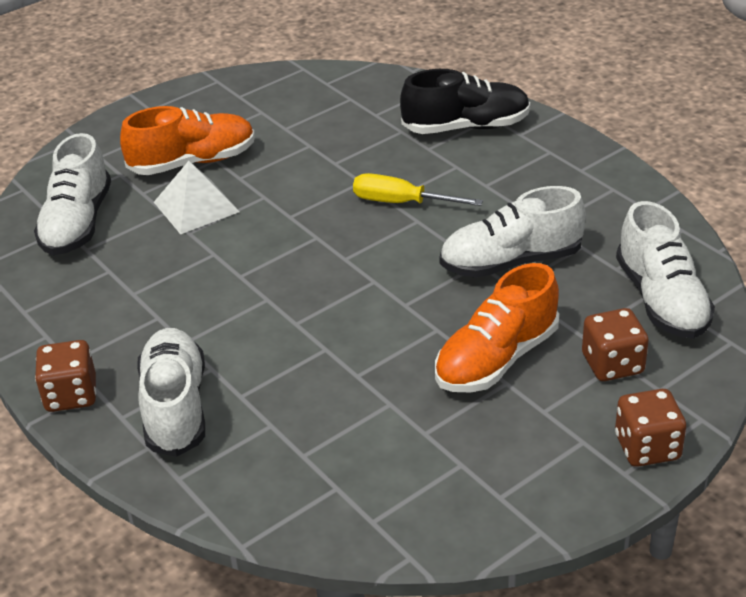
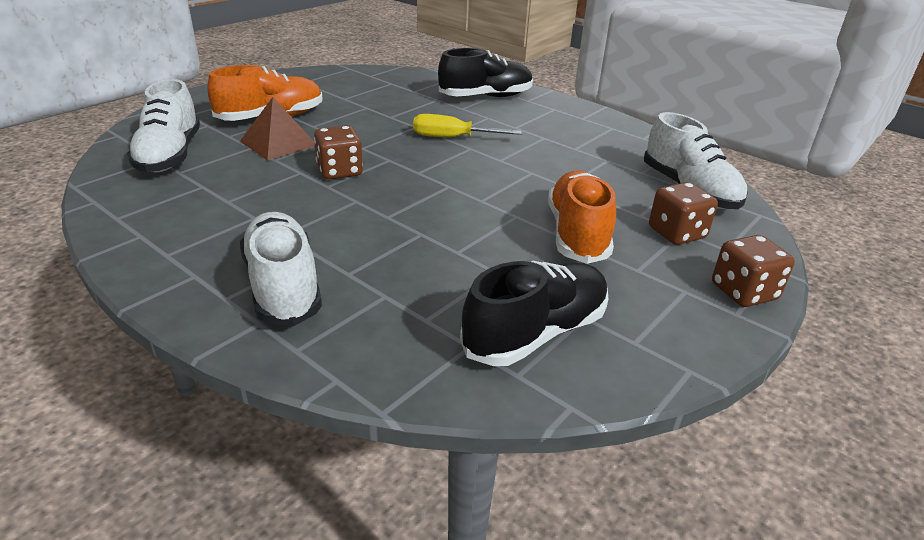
camera: 15 degrees left, 5 degrees down
(71, 395) = (168, 282): brown dice -> brown dice (339, 171)
(196, 206) = (278, 143): white pyramid -> brown pyramid
(405, 479) = (535, 333): none -> black shoe
(496, 359) = (577, 234): orange shoe -> orange shoe turned 150 degrees clockwise
(511, 262) = (557, 170): white shoe -> none

